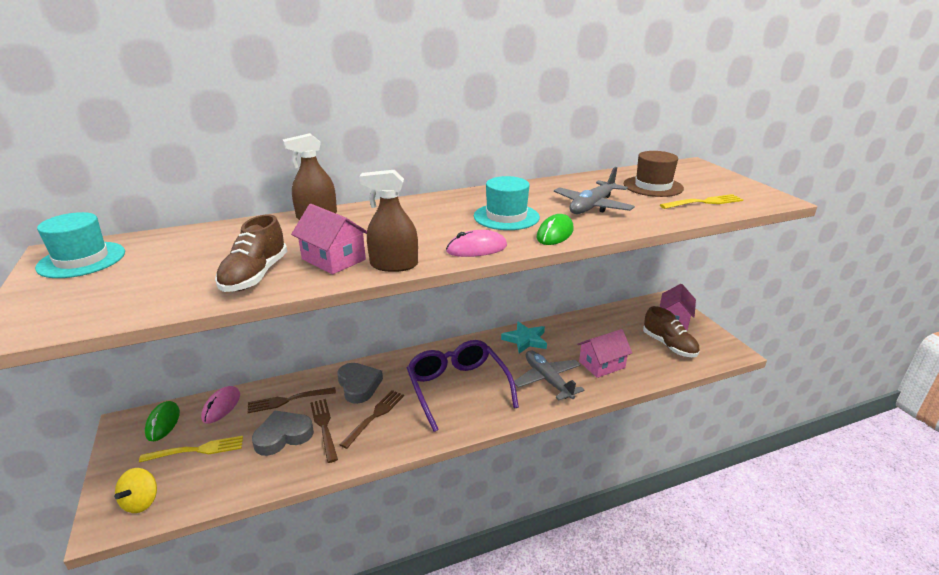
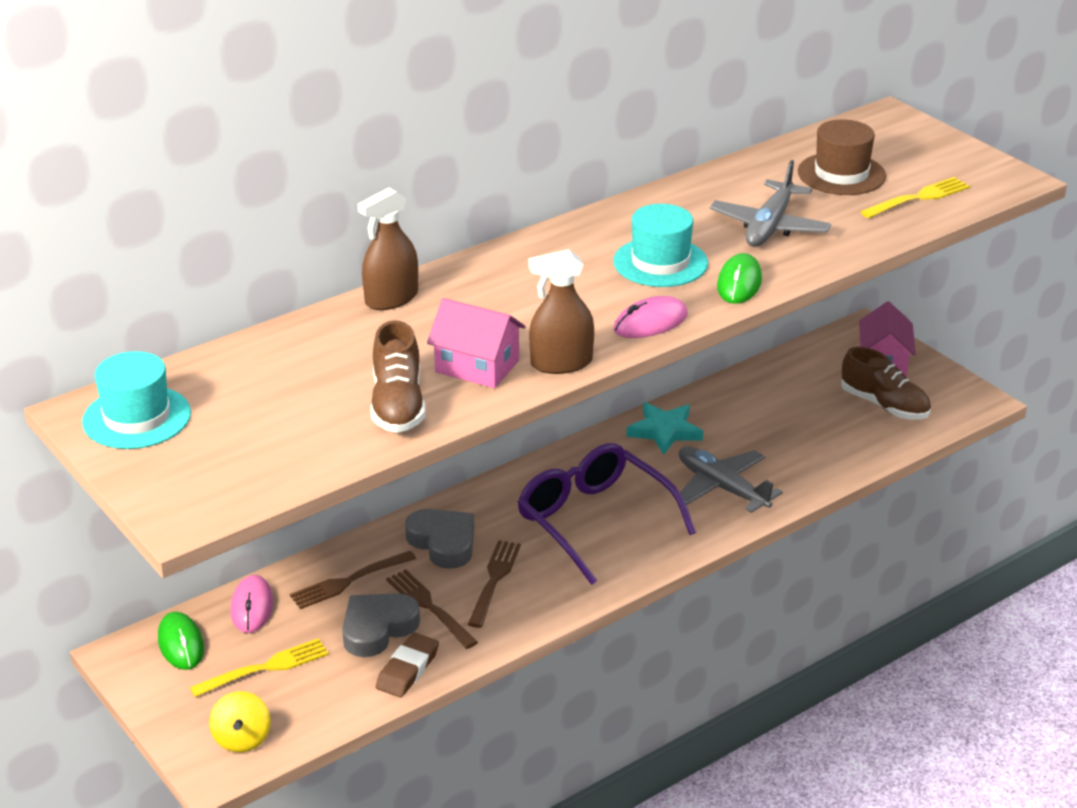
camera: 15 degrees left, 5 degrees up
(282, 470) = (408, 669): none -> brown eraser
(602, 364) = (793, 451): pink house -> none

